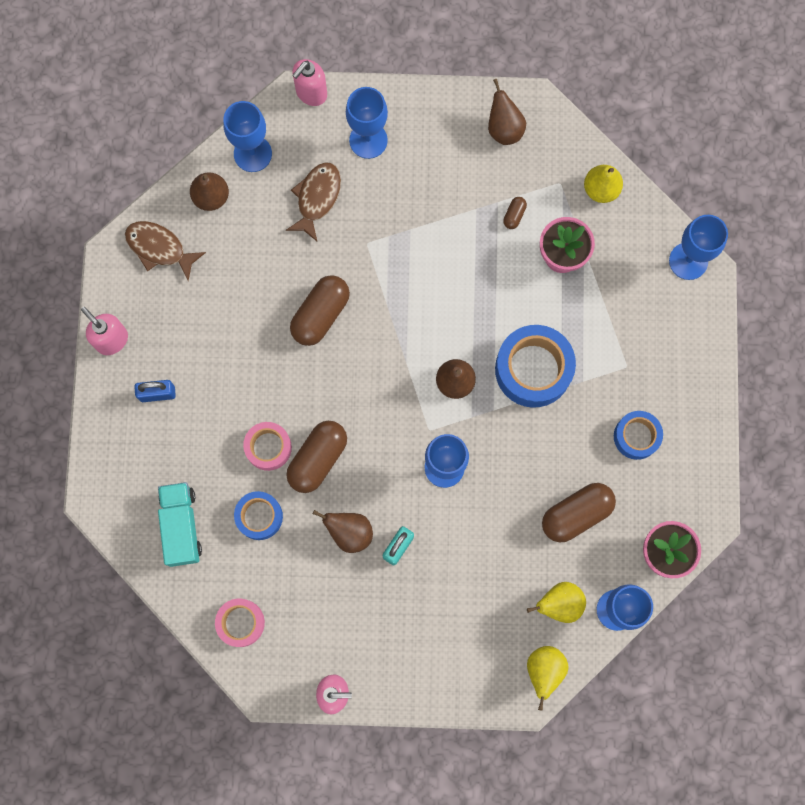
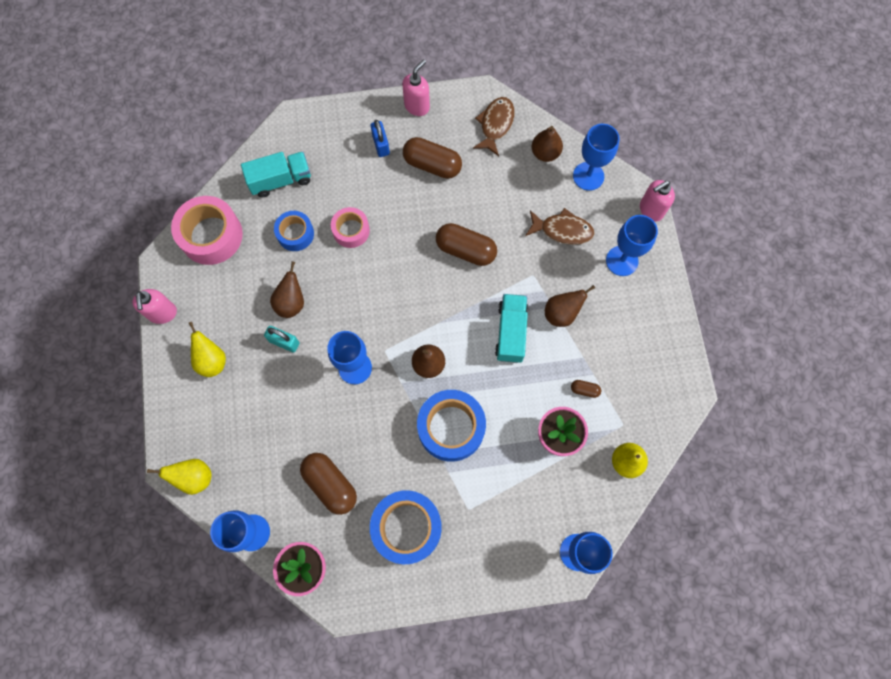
camera: 80 degrees right, 5 degrees down
(241, 623) = (211, 235): pink tape -> pink tape, size x1.68
(311, 93) = (651, 210): pink soap dispenser -> pink soap dispenser turned 60 degrees counterclockwise
(317, 459) = (347, 268): brown capsule -> brown capsule (432, 165)
(433, 282) = (511, 332): none -> turquoise truck
(504, 128) = (660, 369): brown pear -> brown pear (561, 313)
(559, 604) = (252, 481): yellow pear -> yellow pear (212, 360)
(636, 436) = (407, 527): blue tape -> blue tape, size x1.68

